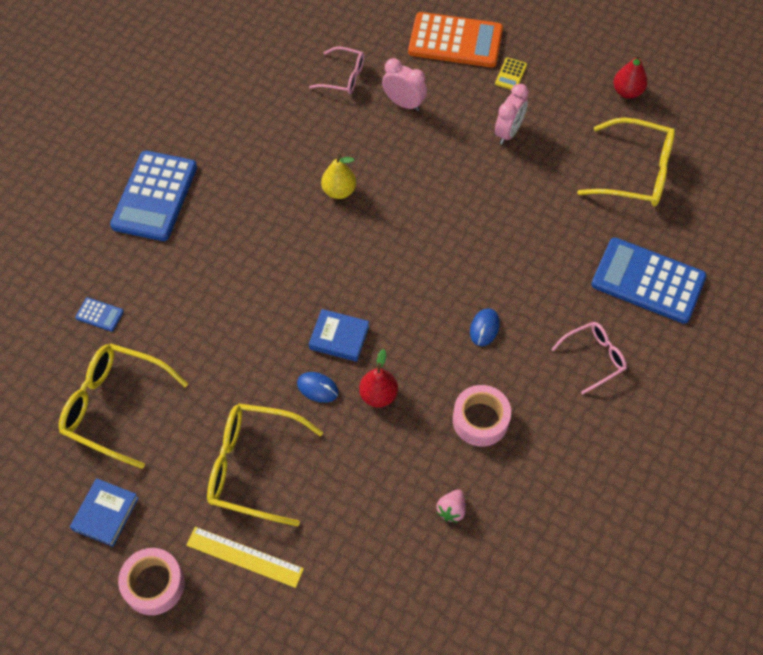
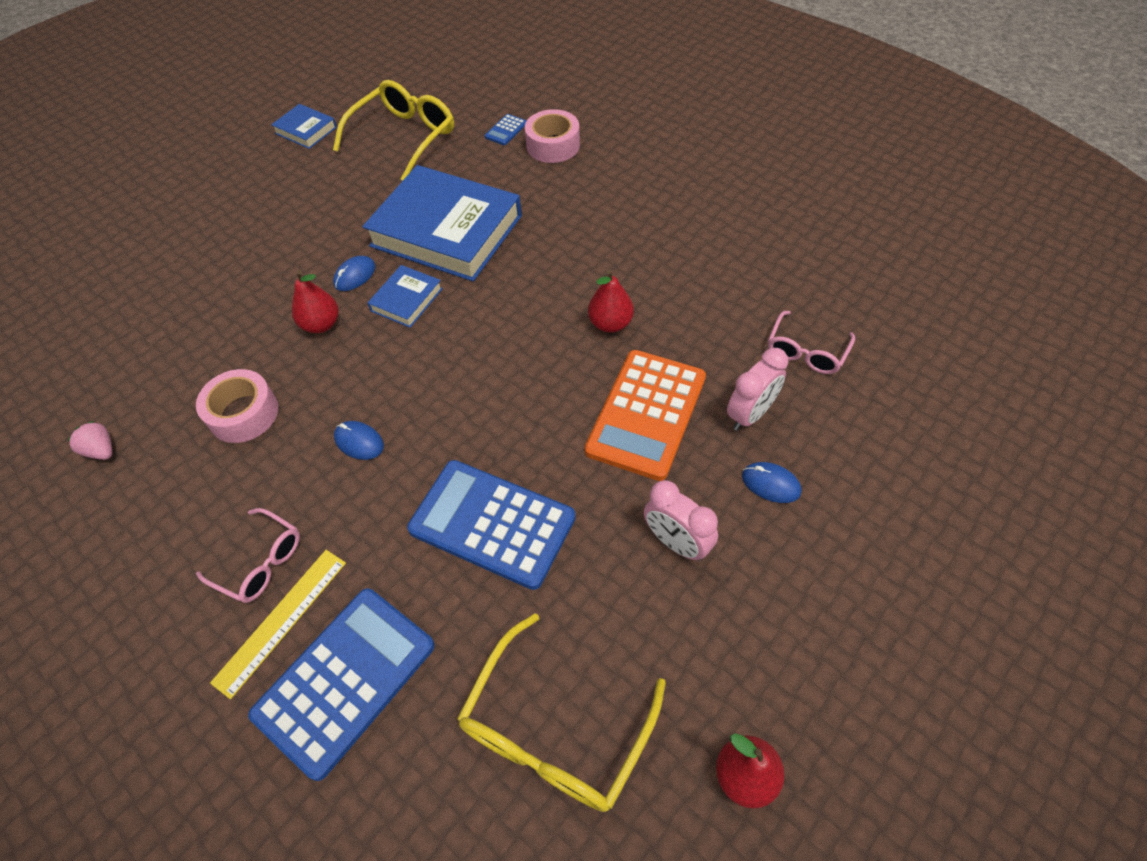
camera: 105 degrees right, 5 degrees down
(154, 196) = (639, 170): blue calculator -> blue calculator (492, 523)
(154, 584) = (227, 155): pink tape -> pink tape (553, 145)
(244, 556) = (215, 209): yellow ruler -> yellow ruler (281, 621)
(251, 329) = (446, 231): none -> blue book
(254, 467) = (295, 222): yellow glasses -> none
(339, 191) = (610, 324): yellow pear -> red pear
(451, 510) = (160, 367): pink strawberry -> pink strawberry (101, 450)
(454, 90) = (770, 484): none -> blue mouse
(455, 41) = (878, 505): orange calculator -> orange calculator (646, 414)
(510, 74) = (800, 574): yellow calculator -> none
(593, 358) = (259, 562): pink glasses -> pink glasses turned 45 degrees counterclockwise

